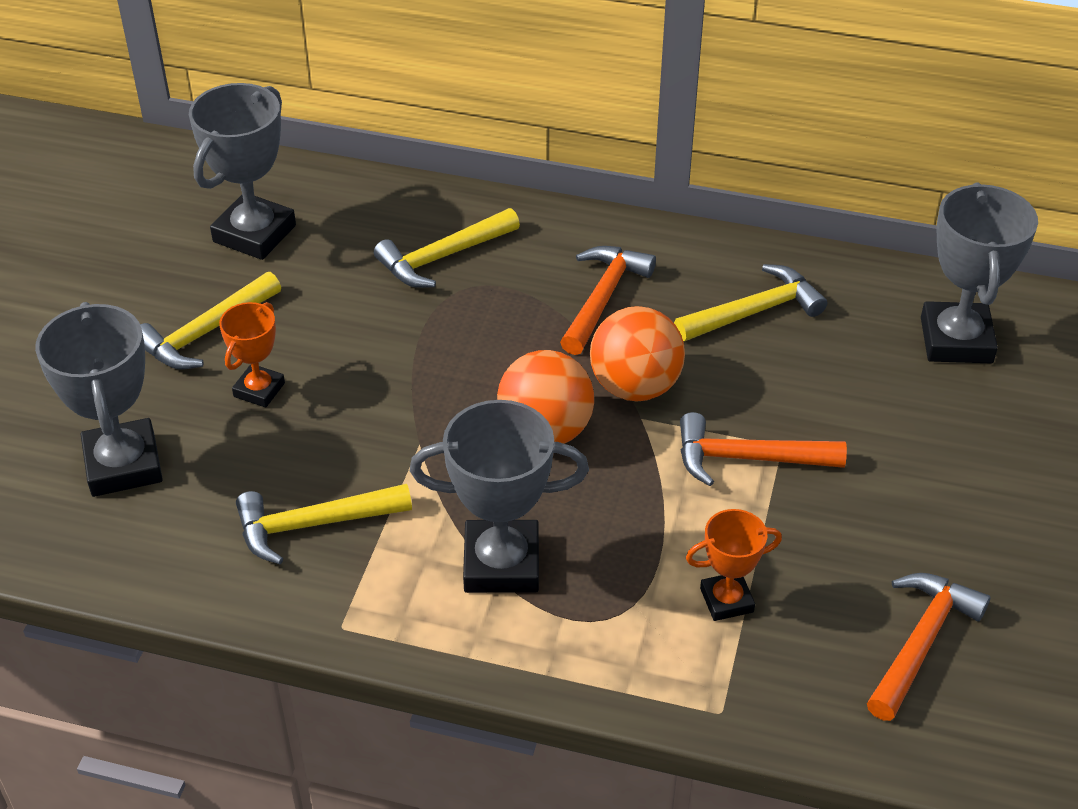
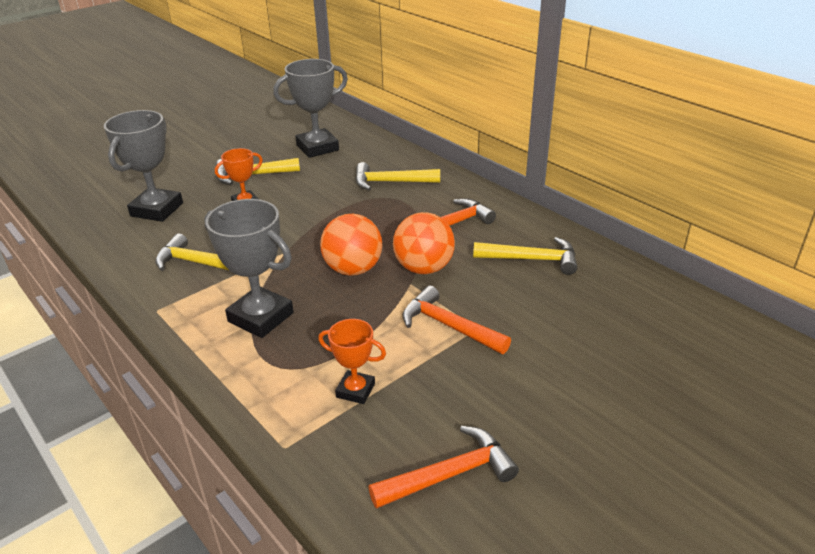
camera: 35 degrees right, 10 degrees down
(956, 340) = (651, 320): grey trophy -> none

